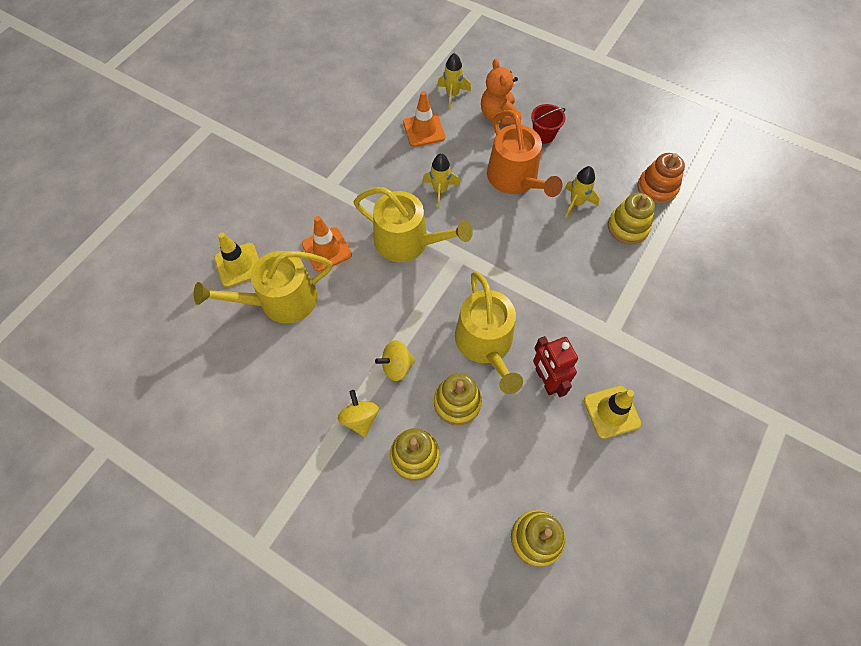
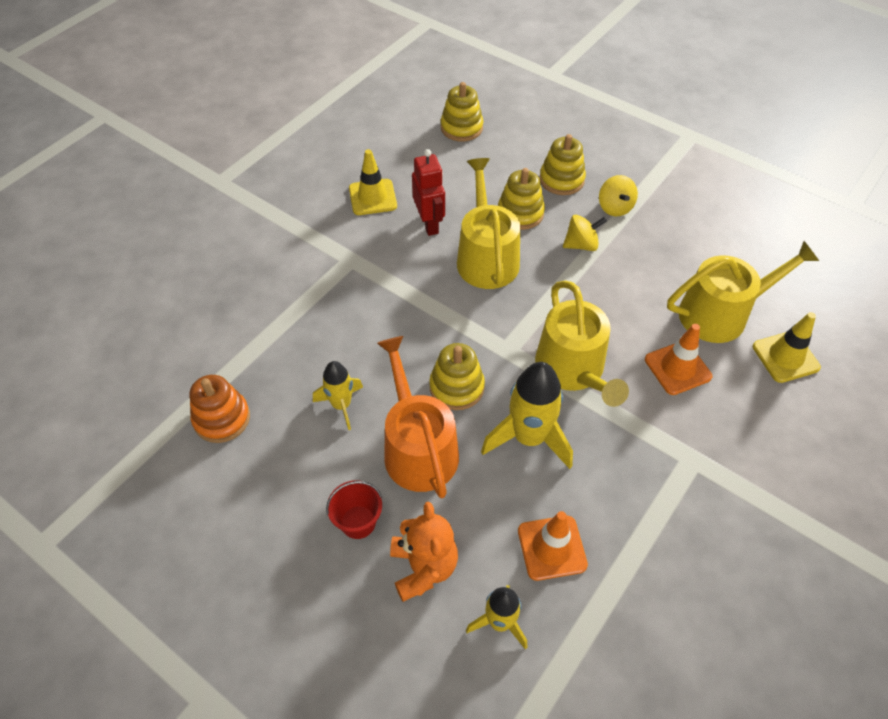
camera: 175 degrees left, 10 degrees down
(408, 242) = (573, 370): yellow watering can -> yellow watering can turned 135 degrees counterclockwise
(440, 191) = (529, 438): yellow rocket -> yellow rocket, size x1.67
(628, 227) = (285, 368): yellow stacking toy -> yellow stacking toy (456, 387)

